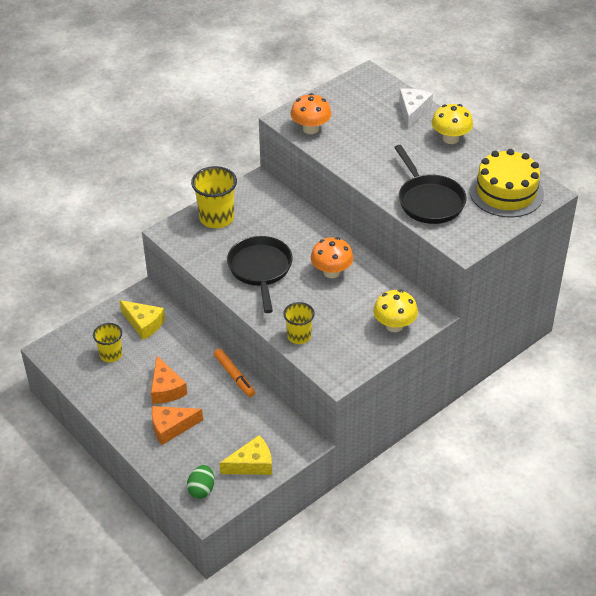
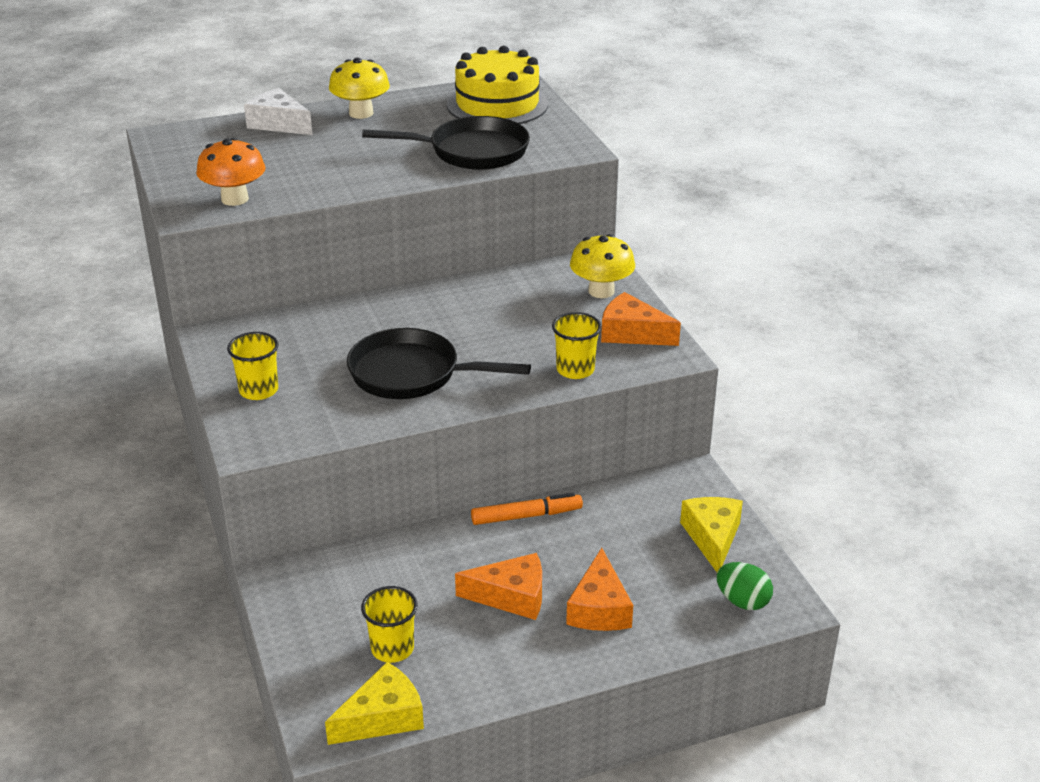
camera: 70 degrees left, 10 degrees down
(144, 324) = (346, 592): yellow cheese -> yellow cheese (383, 717)
(216, 218) = (258, 390): yellow cup -> yellow cup, size x0.63
(331, 272) = (463, 315): orange mushroom -> none
(353, 352) = (632, 333): none -> orange cheese

